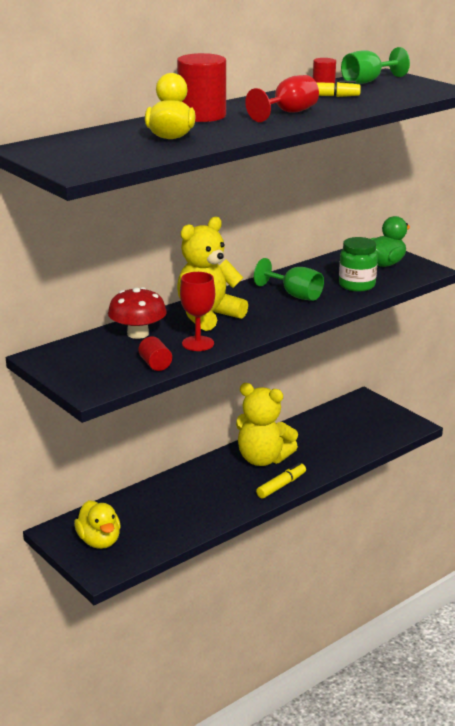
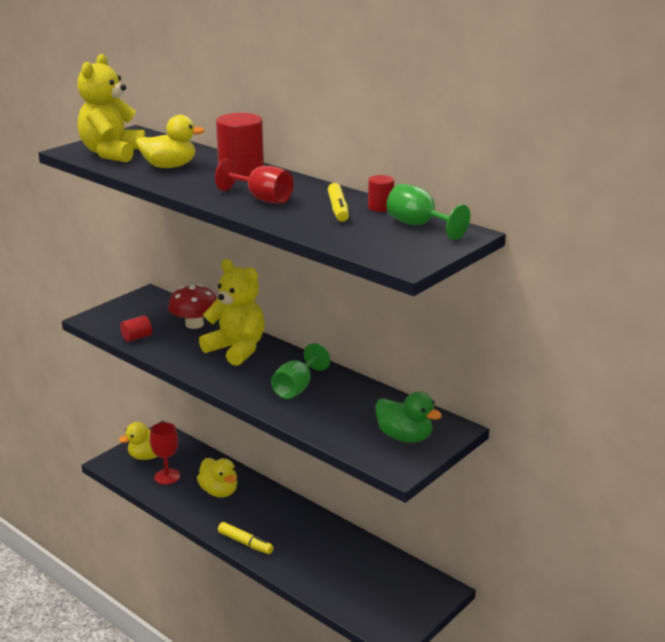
camera: 80 degrees right, 0 degrees up
(190, 496) = (219, 491): none -> yellow duck
(198, 343) = (178, 351): red goblet -> red goblet (167, 476)
(263, 459) = (291, 527): yellow teddy bear -> yellow teddy bear (112, 153)
(357, 285) = (334, 422): green jar -> none

